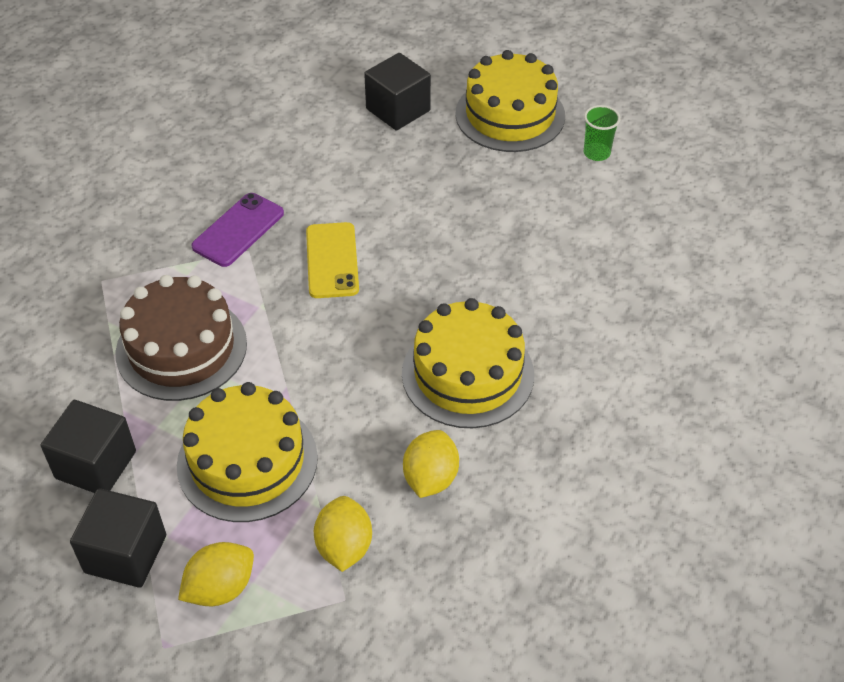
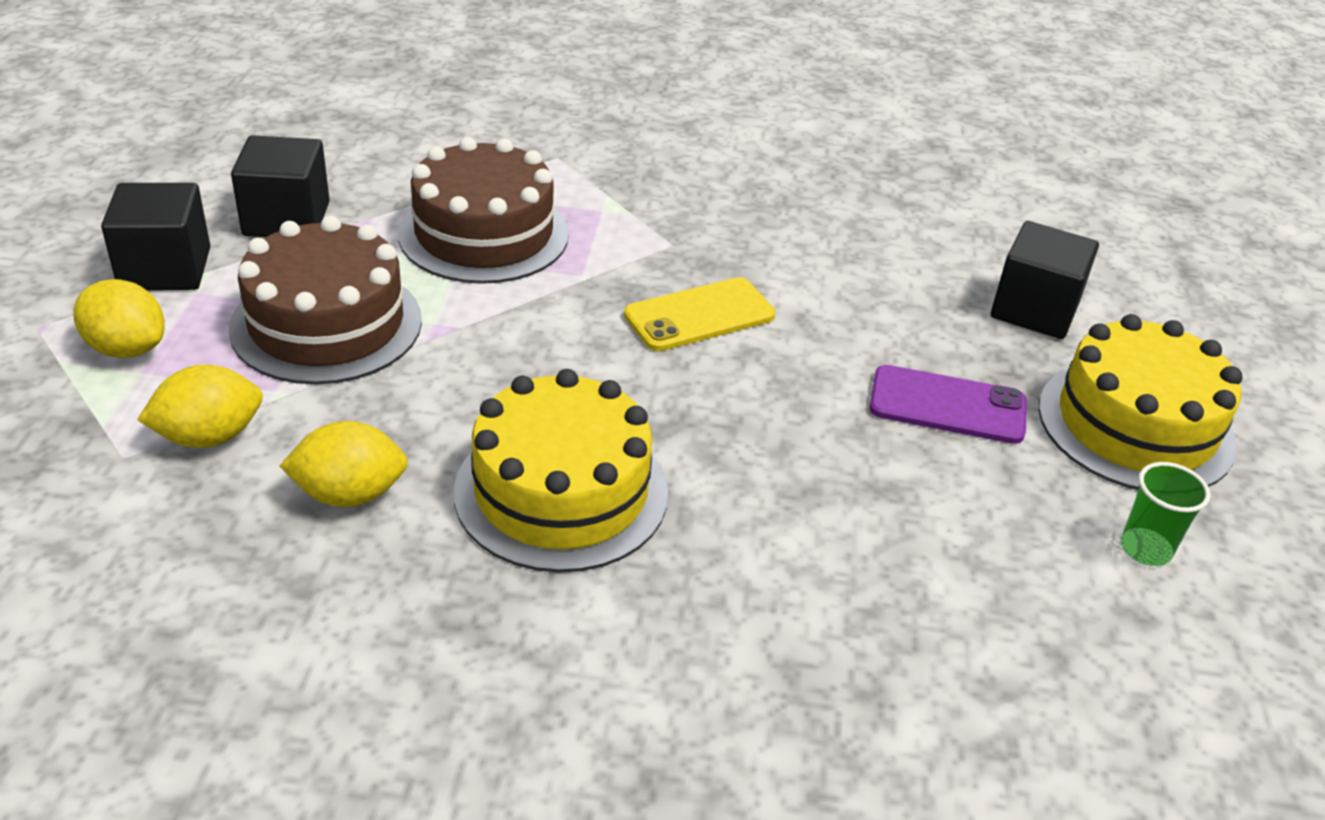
camera: 65 degrees right, 10 degrees down
(238, 230) = (700, 229): purple phone -> purple phone (947, 405)
(247, 461) = (326, 324): yellow cake -> brown cake

